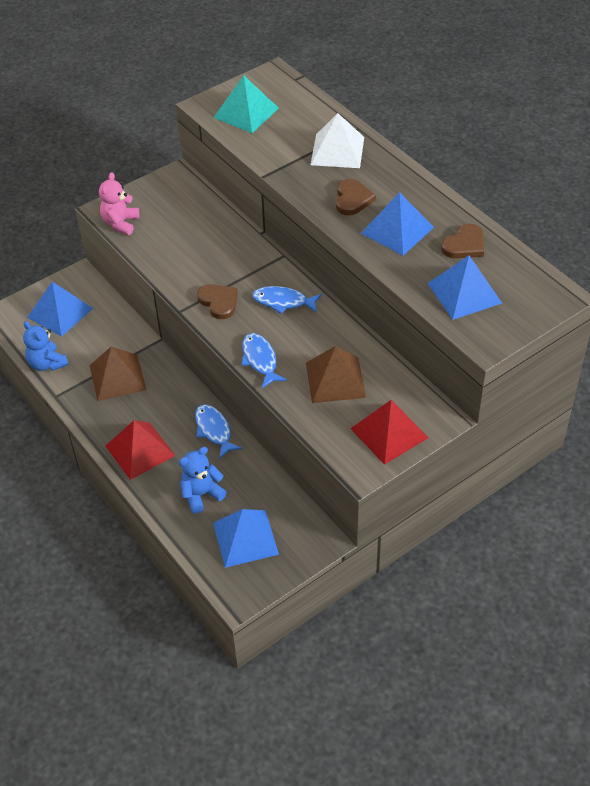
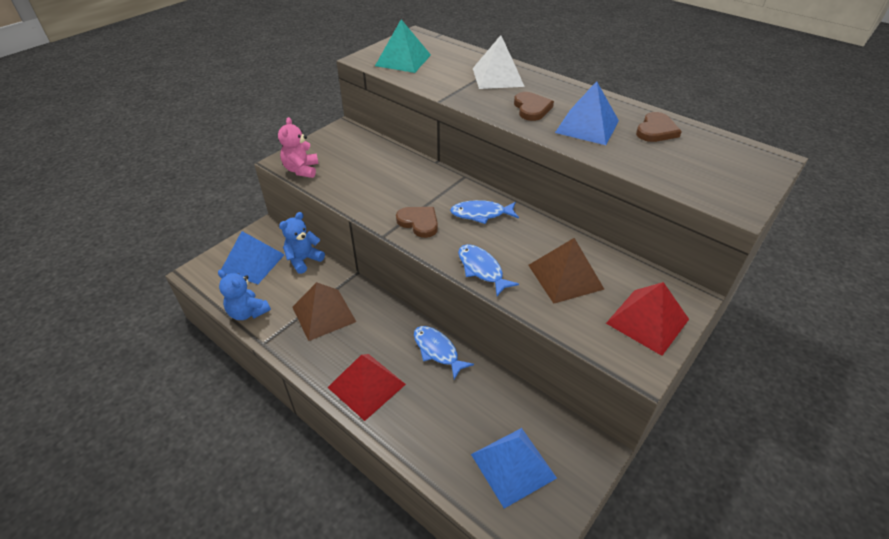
camera: 15 degrees left, 5 degrees down
(201, 494) = (447, 423): blue teddy bear -> blue teddy bear (303, 260)
(464, 293) = (685, 168): blue pyramid -> none

